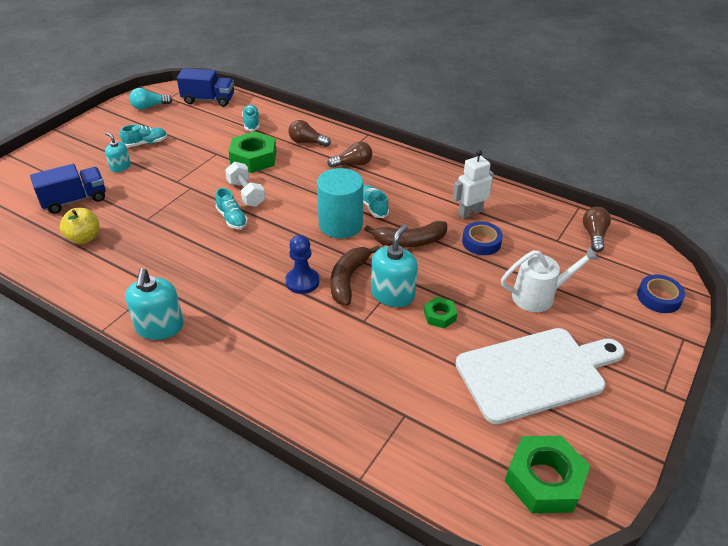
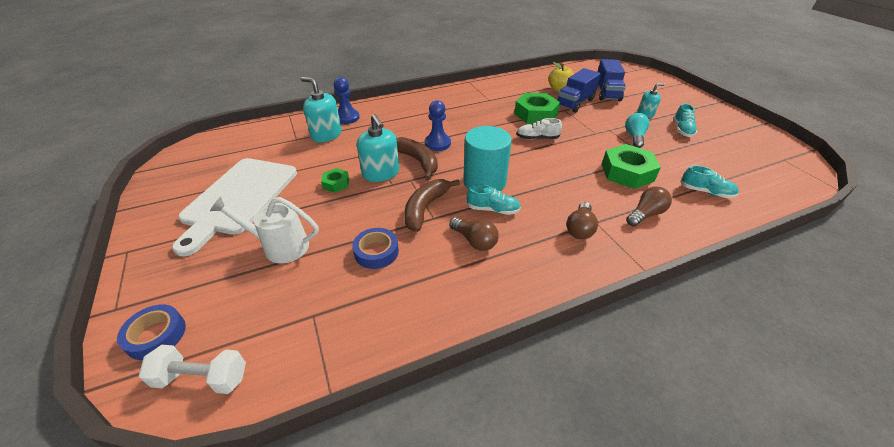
camera: 125 degrees right, 0 degrees up
(149, 107) = (761, 145): turquoise light bulb -> turquoise light bulb (634, 137)
(160, 327) = (453, 94): turquoise soap dispenser -> turquoise soap dispenser (326, 135)
(208, 100) = (775, 181): blue truck -> blue truck (575, 103)
(232, 219) = (537, 138): turquoise shoe -> white shoe
(246, 194) = (568, 153): white dumbbell -> white dumbbell (202, 378)
(311, 399) = (347, 118): none -> blue pawn
(470, 212) = (424, 271): white robot -> none
(539, 296) = (280, 246): white watering can -> white watering can turned 75 degrees clockwise
(544, 480) = (195, 162): green nut -> green nut (535, 114)
(594, 235) = (277, 360): brown light bulb -> brown light bulb (474, 241)

